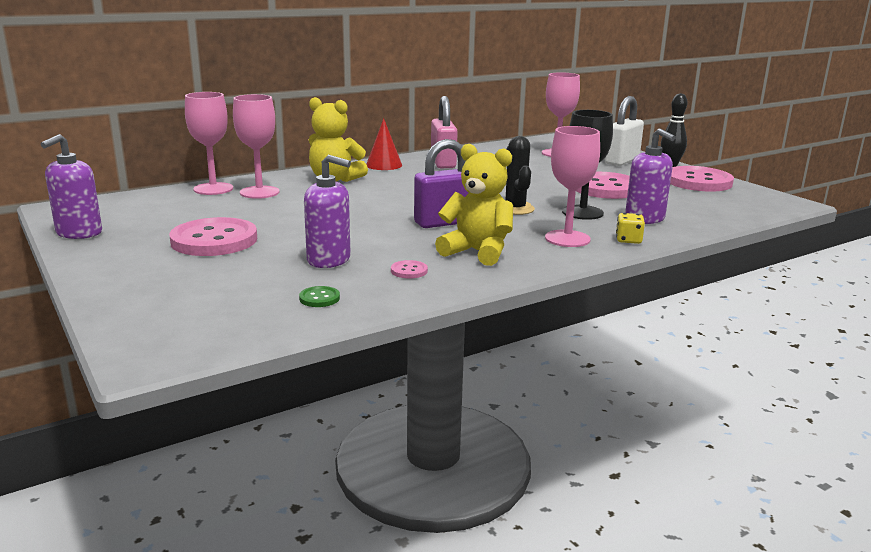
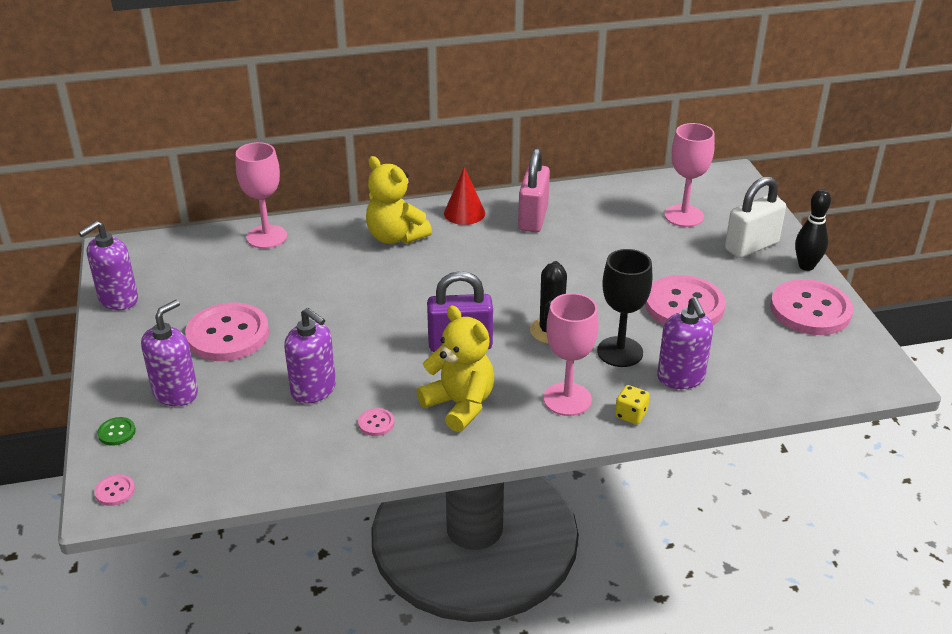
camera: 20 degrees right, 15 degrees up
(152, 350) = (115, 491): none -> pink button
(182, 278) = (176, 393): none -> purple soap dispenser
(259, 192) = (308, 251): pink goblet -> none
(319, 298) = (275, 449): green button -> green button (117, 432)

